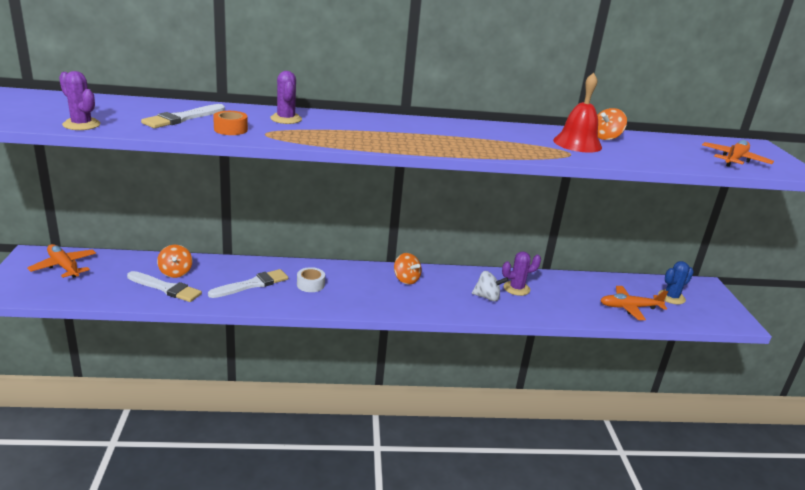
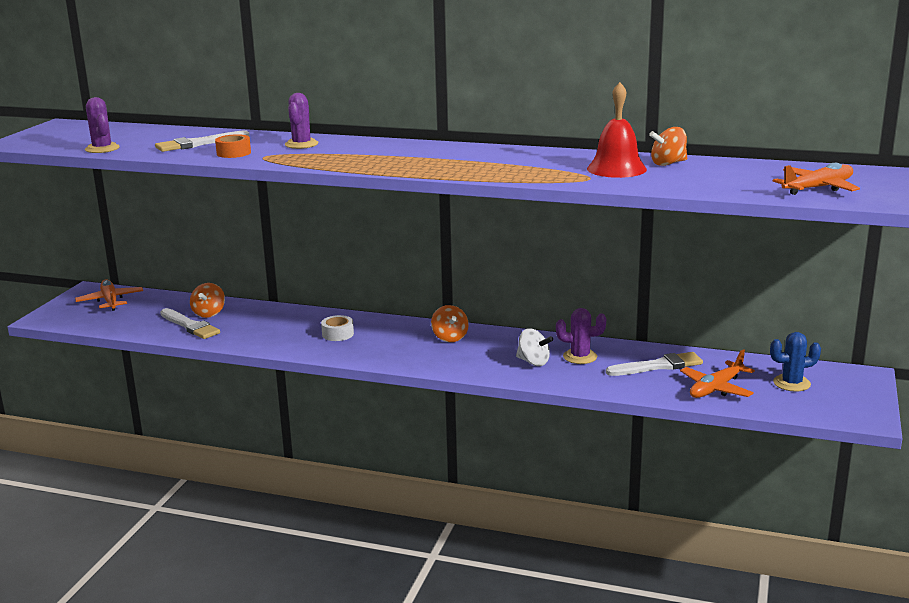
camera: 25 degrees right, 5 degrees down
(252, 284) = (277, 329): white brush -> white brush (658, 366)
(629, 307) = (716, 388): orange plane -> orange plane turned 60 degrees counterclockwise

